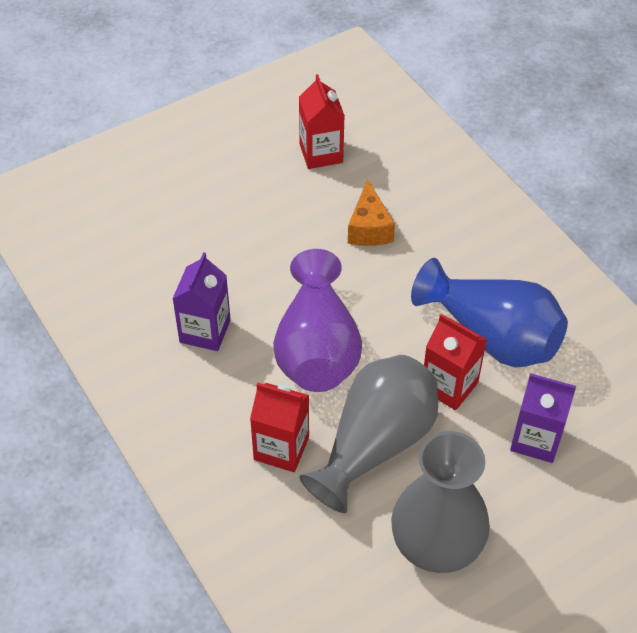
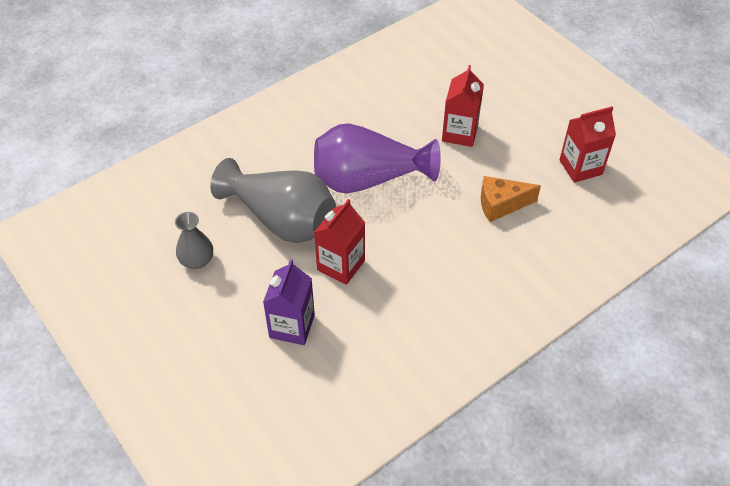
camera: 85 degrees right, 0 degrees up
(205, 331) = (376, 114): purple carton -> none
(281, 448) = (276, 165): red carton -> red carton (459, 133)
(436, 543) = (197, 260): grey vase -> grey vase, size x0.50
(492, 336) = (396, 295): blue vase -> none

